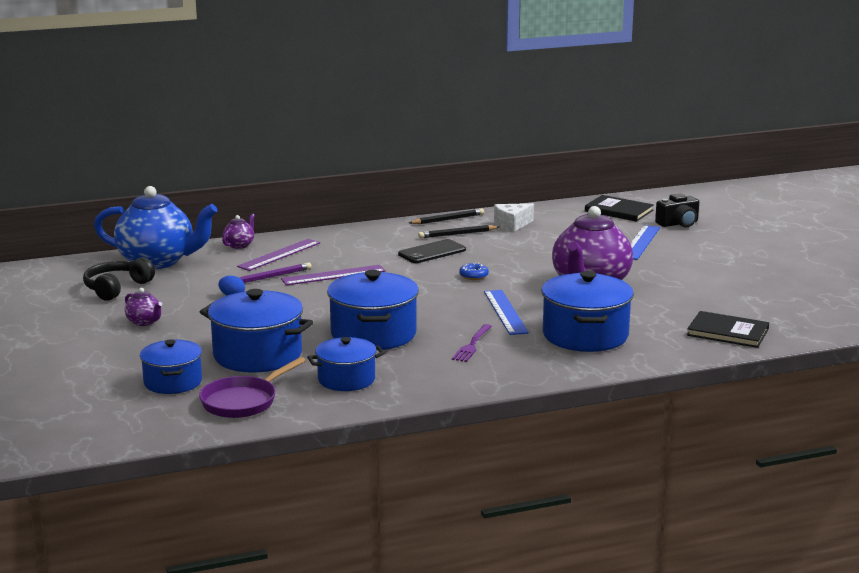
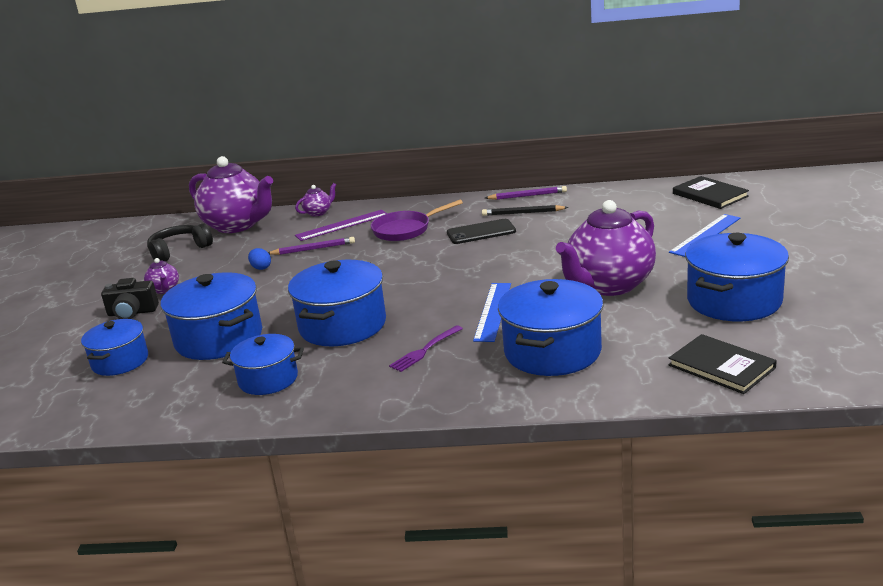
camera: 25 degrees right, 5 degrees up
(158, 261) = (237, 225): blue teapot -> purple teapot
(243, 401) = (154, 394): purple pan -> purple pan (405, 230)
(333, 275) = (368, 252): purple ruler -> none
(448, 219) = (527, 196): black pencil -> purple pencil
(473, 276) = (497, 263): blue donut -> none
(512, 224) = (585, 205): white cheese -> none
(678, 224) = (765, 214): black camera -> black camera (132, 313)
(702, 288) = (734, 301): none -> blue pot

